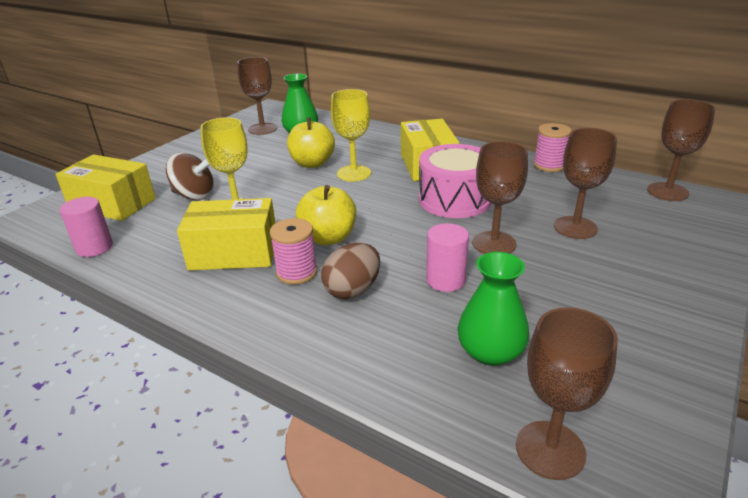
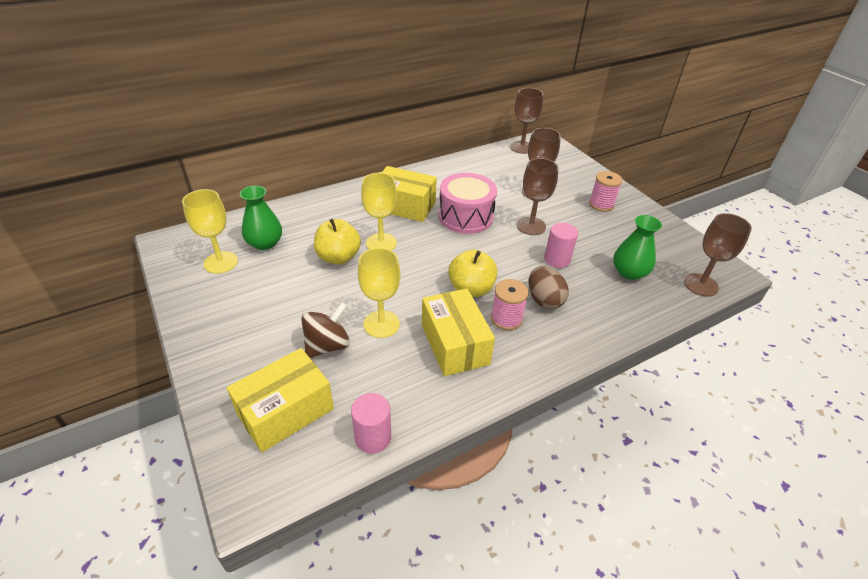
camera: 65 degrees left, 10 degrees up
(234, 253) = (455, 344): yellow box -> yellow box turned 45 degrees counterclockwise
(262, 129) = (221, 262): brown goblet -> yellow goblet
(549, 165) = (455, 164): pink spool -> pink spool (601, 204)

